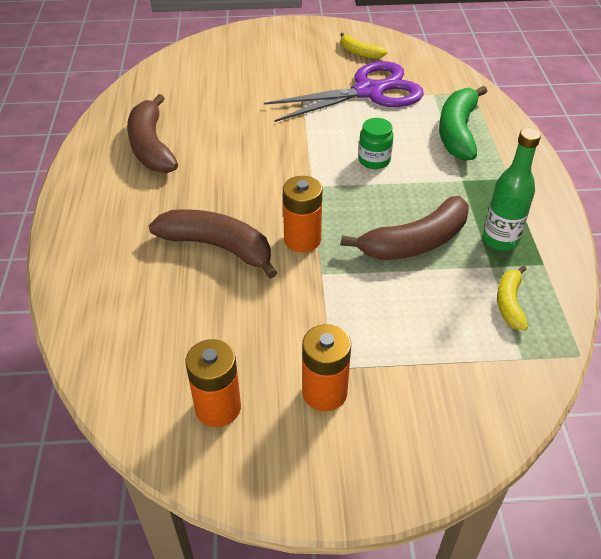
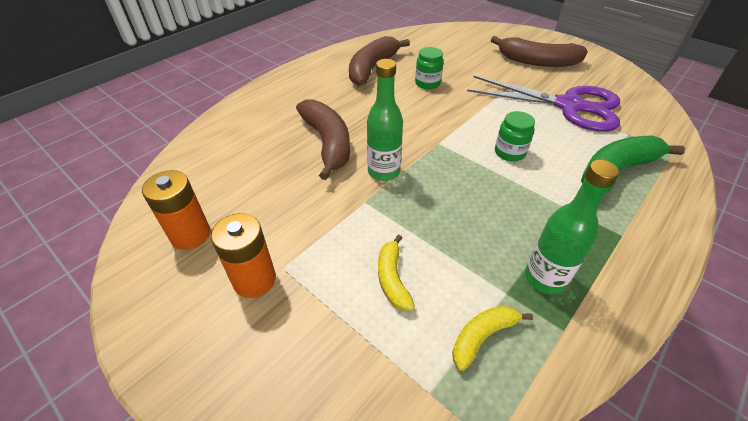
camera: 45 degrees right, 0 degrees up
(228, 133) = (427, 83): none -> green jar
(302, 239) = (383, 172): orange battery -> green bottle
(360, 52) = (597, 78): yellow banana -> yellow banana (392, 279)
(415, 242) = (464, 228): brown banana -> brown banana (537, 62)

